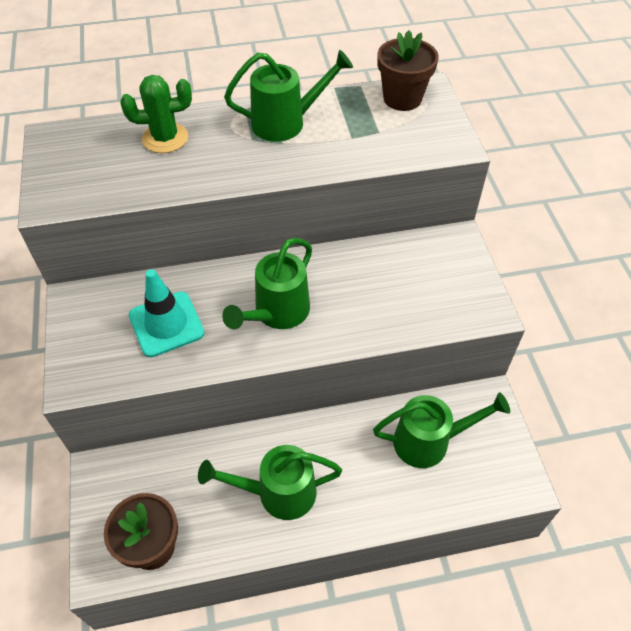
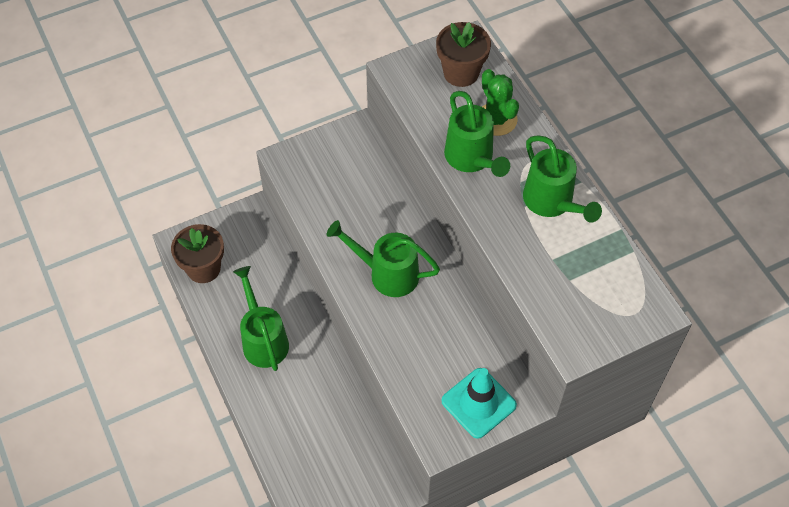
camera: 75 degrees right, 5 degrees up
(166, 324) = (352, 199): turquoise traffic cone -> turquoise traffic cone (478, 403)
(402, 98) = (628, 291): brown flower pot -> brown flower pot (461, 73)
(430, 441) = (337, 446): green watering can -> green watering can (472, 159)

